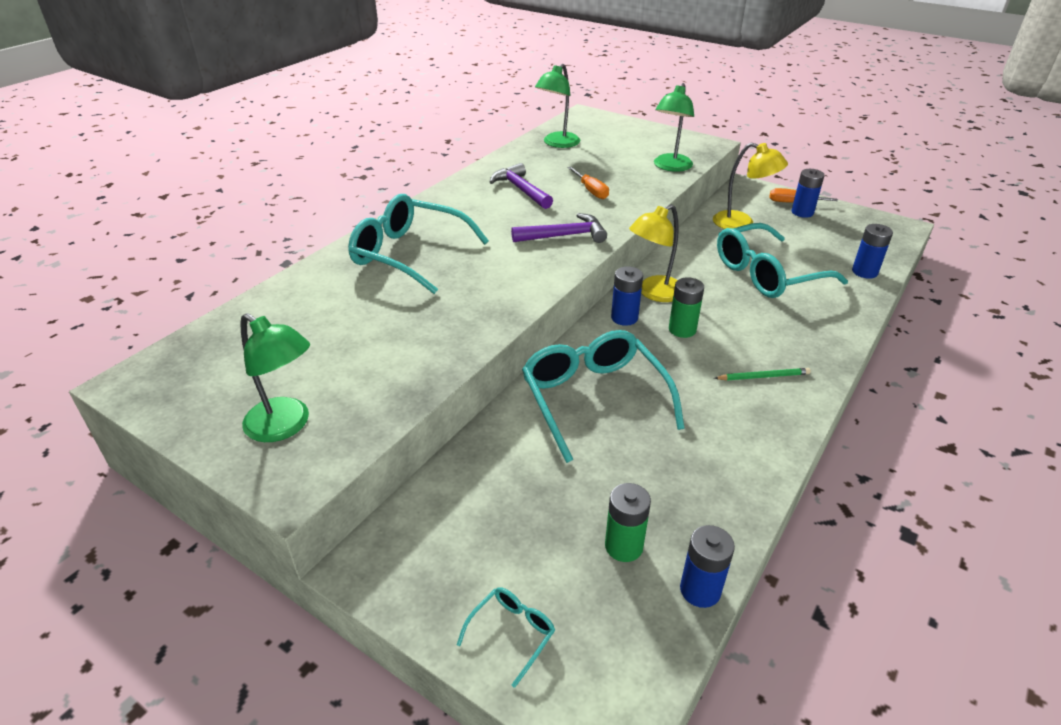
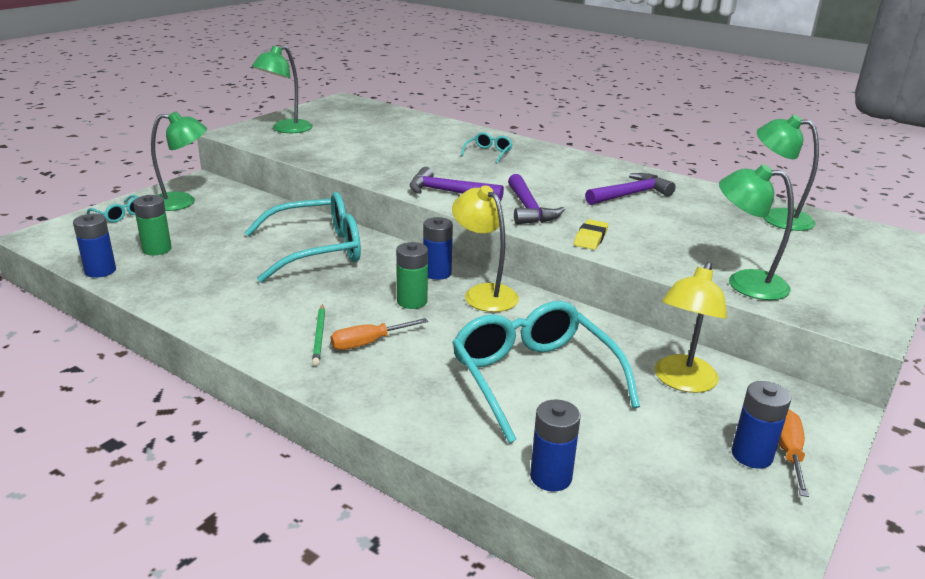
camera: 90 degrees right, 10 degrees down
(409, 254) = (488, 153): turquoise glasses -> turquoise glasses, size x0.43
(456, 563) = (182, 202): none -> green lamp
(530, 276) = (449, 192): none -> purple hammer
(591, 191) = (643, 228): orange screwdriver -> orange screwdriver (369, 343)
(618, 212) = (590, 238): none -> yellow eraser

